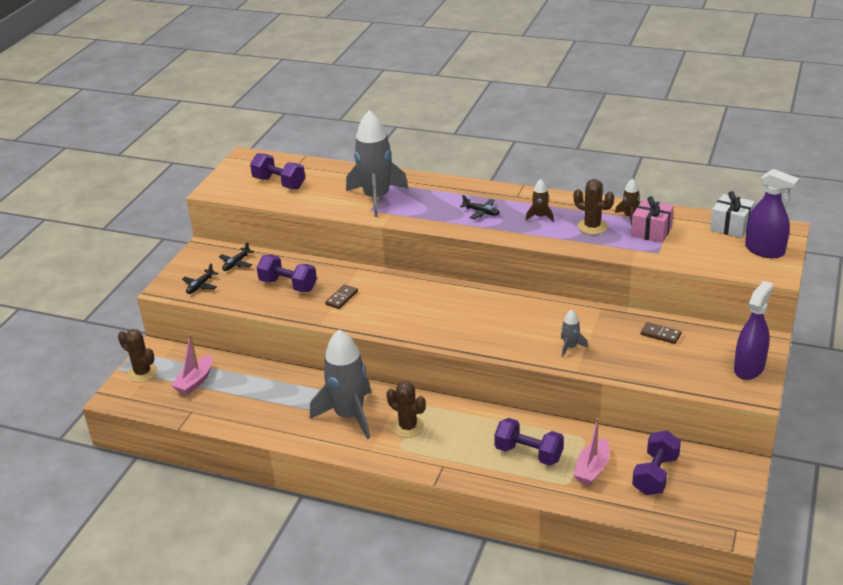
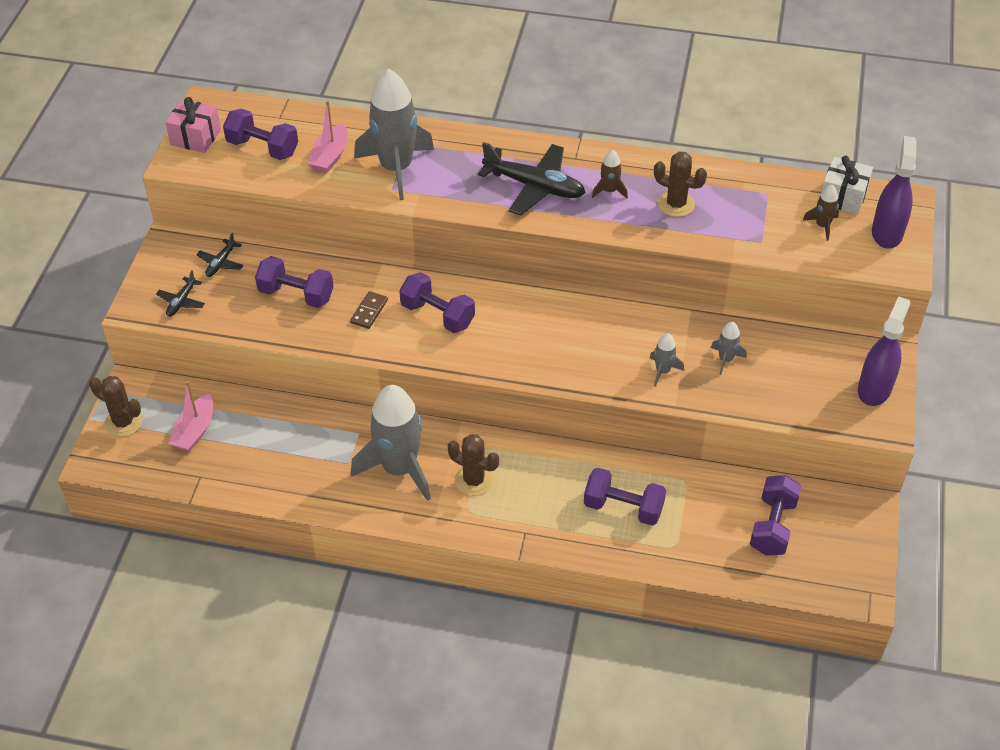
camera: 10 degrees left, 15 degrees up
(395, 303) = (437, 315): none -> purple dumbbell
(481, 212) = (534, 186): black plane -> black plane, size x2.06
(592, 469) = (699, 523): pink boat -> pink boat (330, 157)
(624, 342) = (725, 359): none -> grey rocket
(629, 216) = (719, 186): brown rocket -> brown rocket (822, 225)
(651, 232) = (749, 209): pink gift -> pink gift (195, 137)
(660, 334) = (767, 345): brown domino -> none
(765, 250) = (887, 233): purple spray bottle -> purple spray bottle turned 105 degrees counterclockwise

